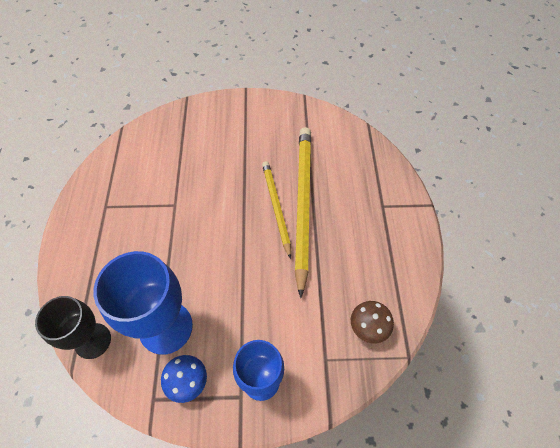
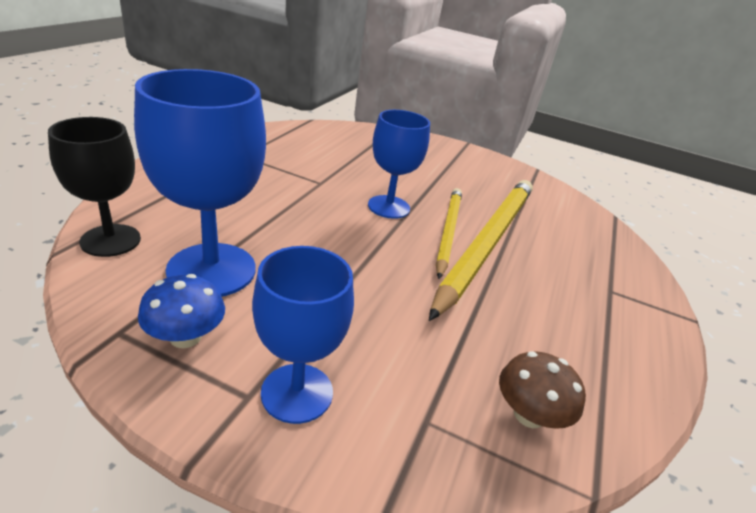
camera: 20 degrees right, 25 degrees down
(230, 204) = (388, 207): none -> blue goblet

